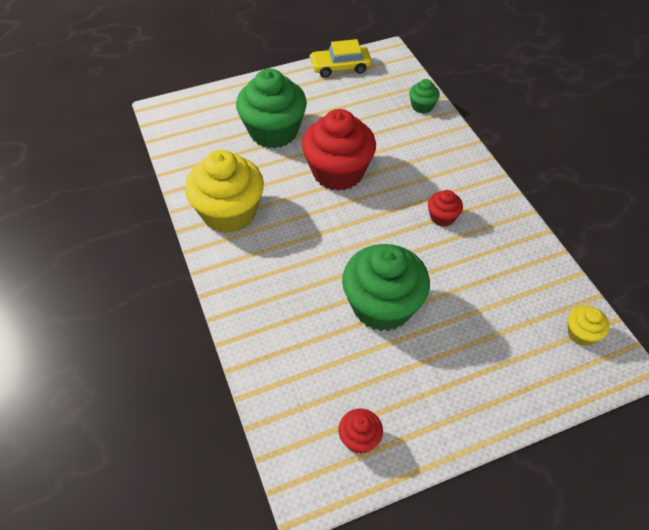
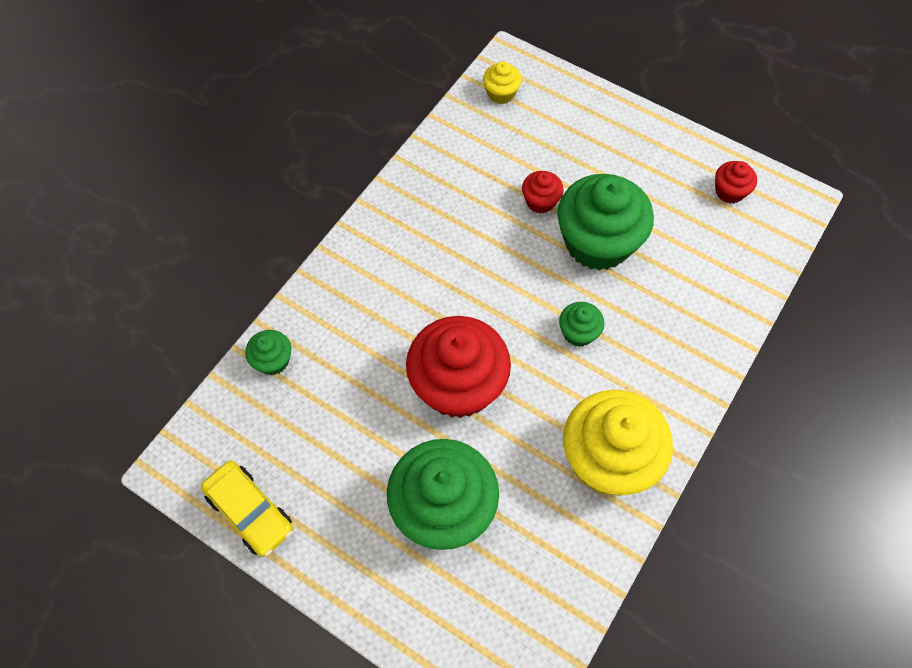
camera: 125 degrees left, 10 degrees up
(321, 249) = (578, 332): none -> green cupcake
(442, 217) = (447, 249): red cupcake -> red cupcake (540, 201)

